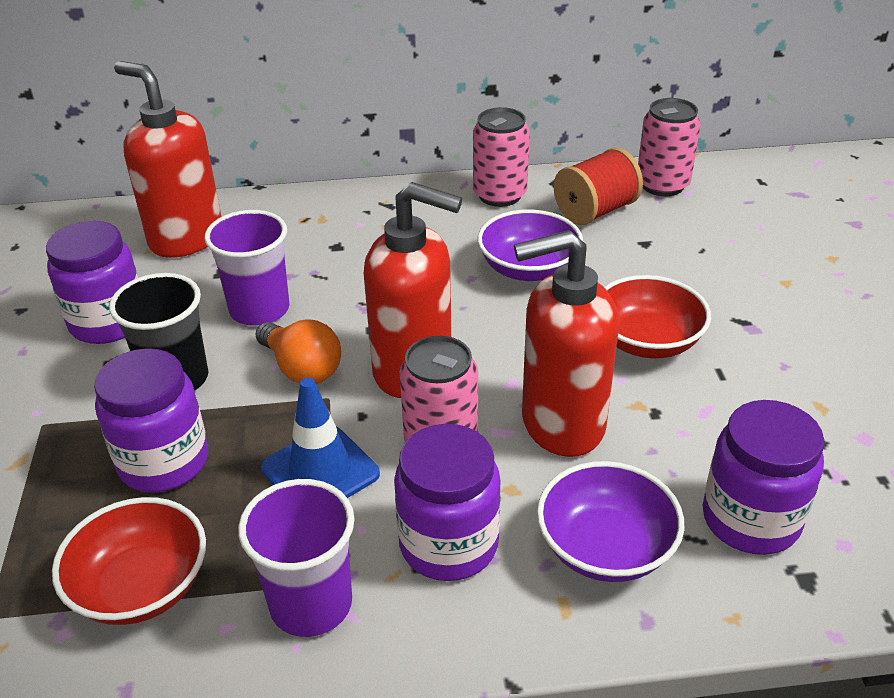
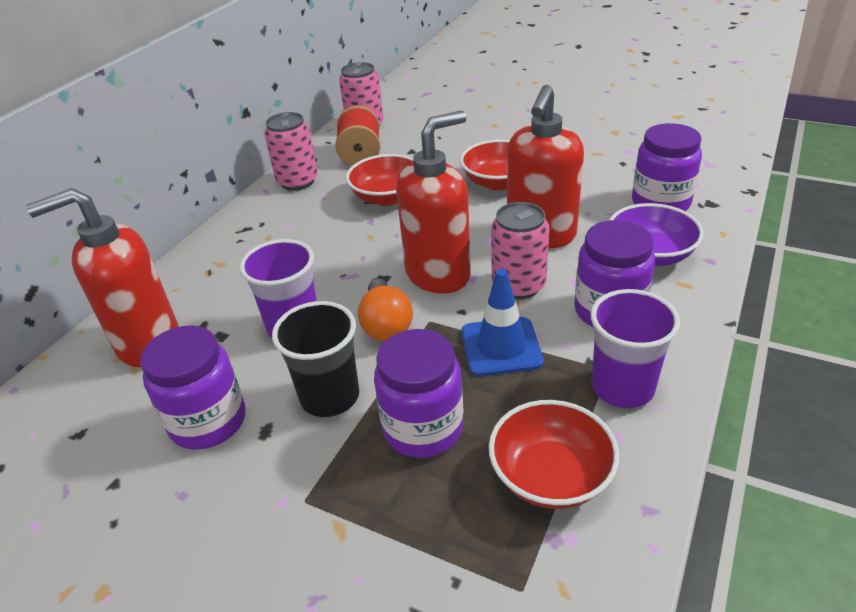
camera: 55 degrees left, 0 degrees up
(302, 369) = (386, 324): orange light bulb -> orange light bulb turned 90 degrees clockwise
(528, 269) = (387, 197): purple bowl -> red bowl

